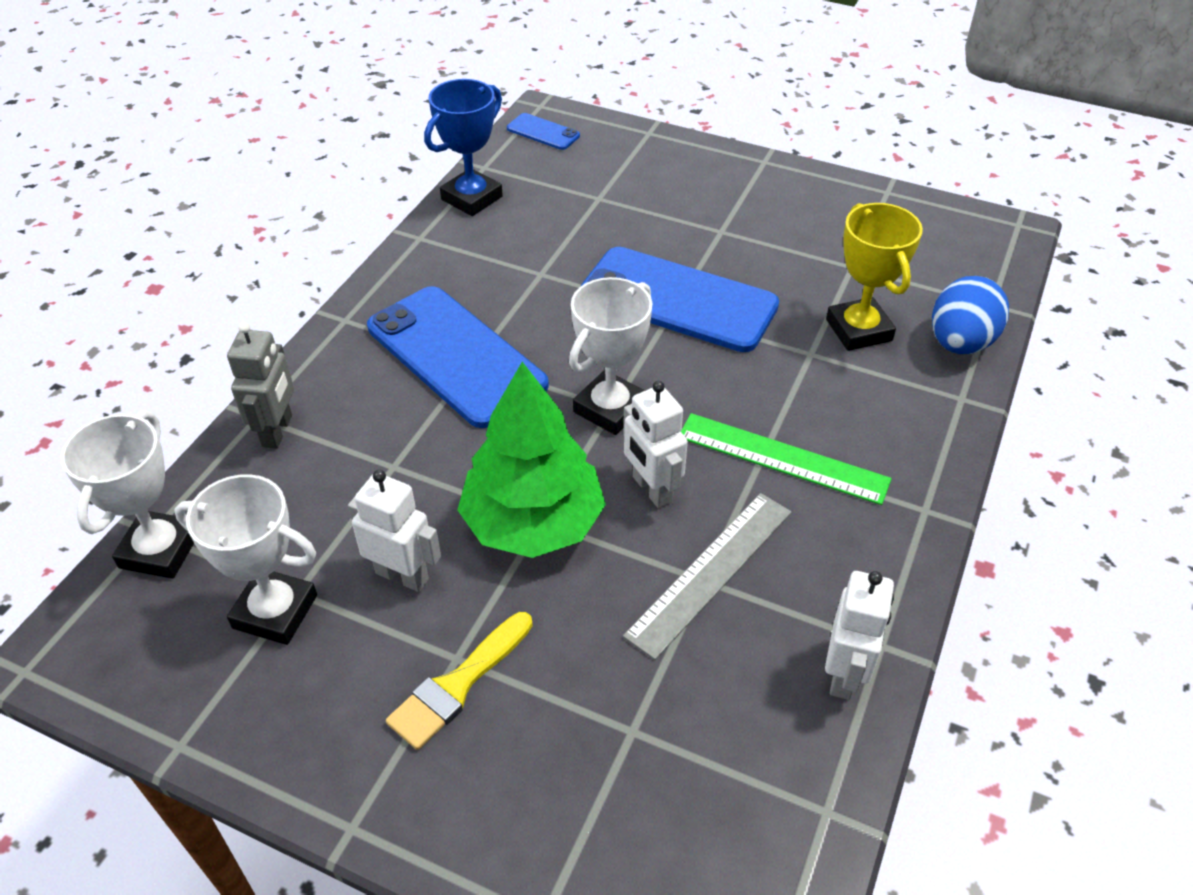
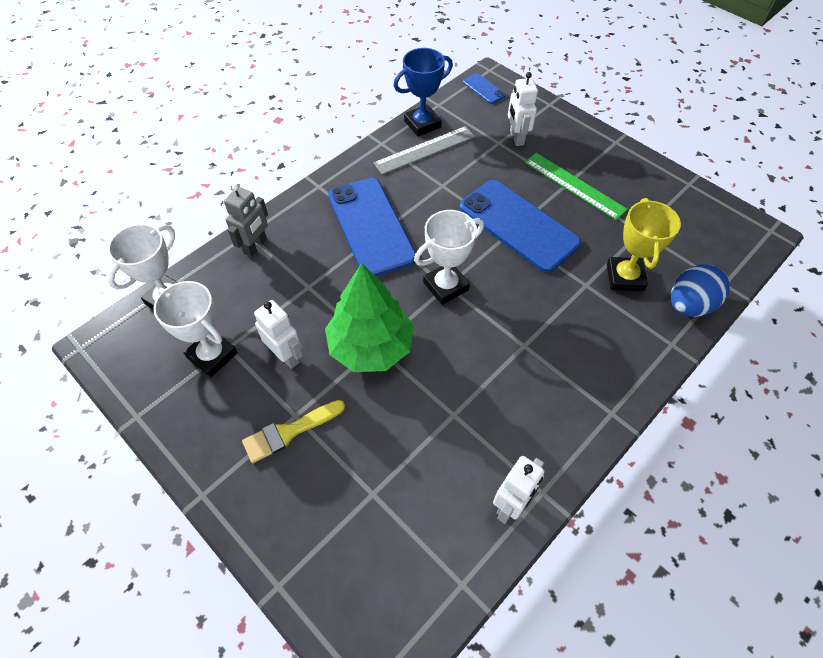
camera: 20 degrees right, 10 degrees up
(651, 489) = (448, 346): white robot -> white robot (516, 138)
(711, 572) = (460, 411): grey ruler -> grey ruler (425, 150)
(782, 458) = (536, 350): green ruler -> green ruler (574, 185)

